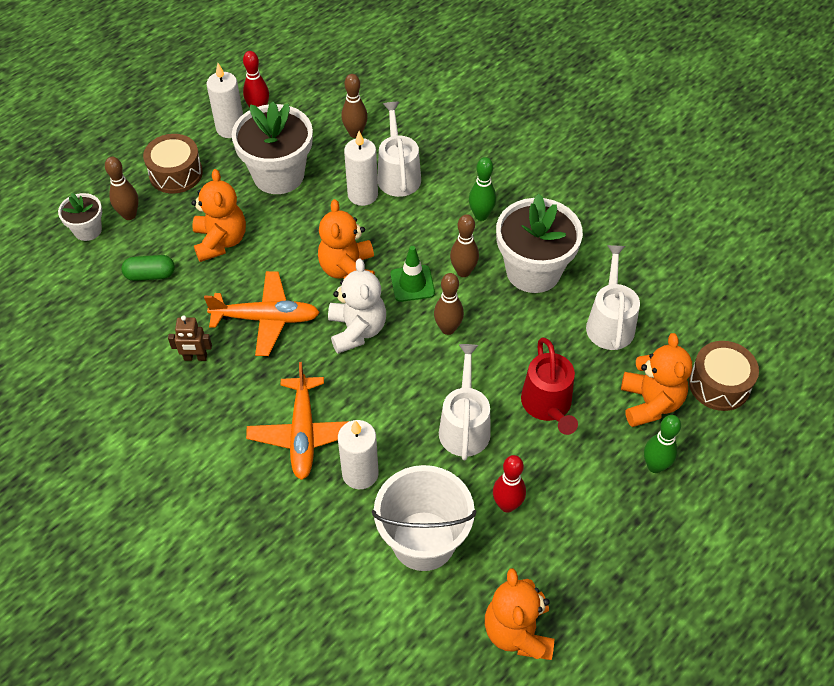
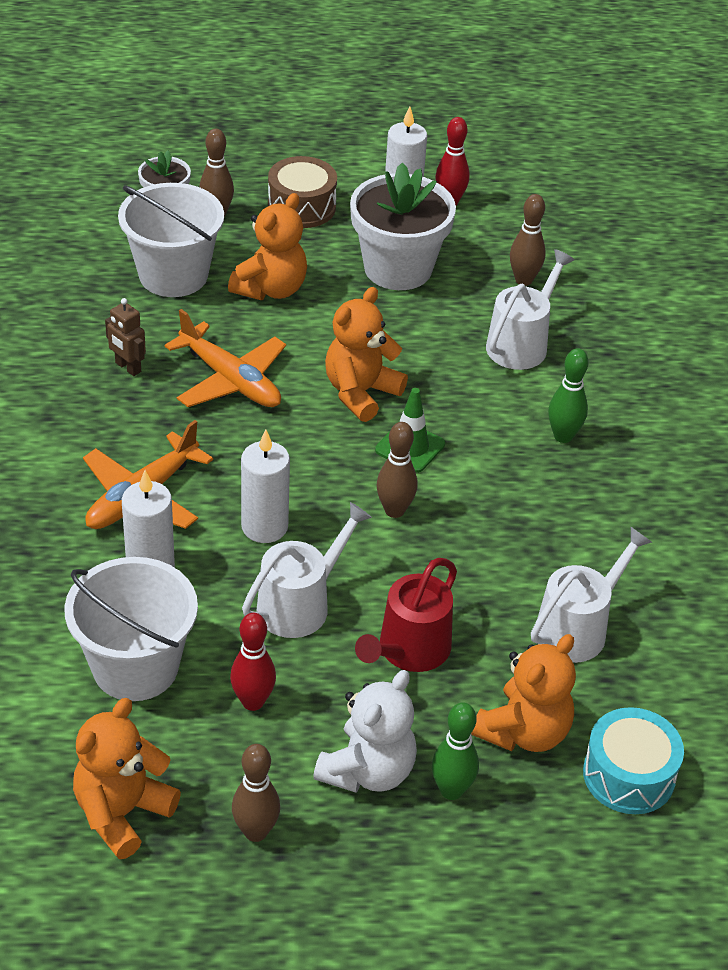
camera: 40 degrees right, 10 degrees down
(150, 275) = (173, 275): green capsule -> white bucket
(357, 330) = (303, 448): white teddy bear -> white teddy bear (368, 771)
(362, 195) = (460, 338): white candle -> white candle (264, 527)
(463, 271) = (477, 472): brown bowling pin -> brown bowling pin (255, 832)
(533, 271) = (554, 523): white flower pot -> none
(719, 384) = (629, 775): brown drum -> turquoise drum

